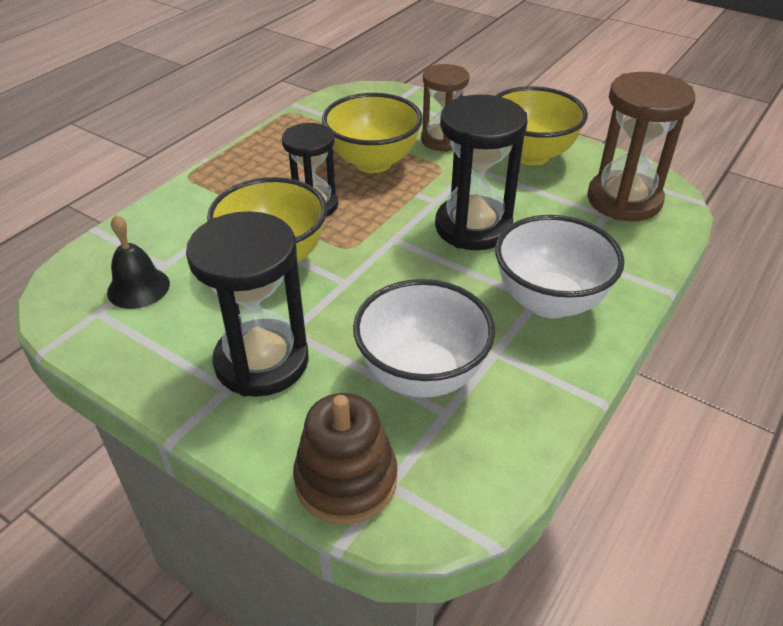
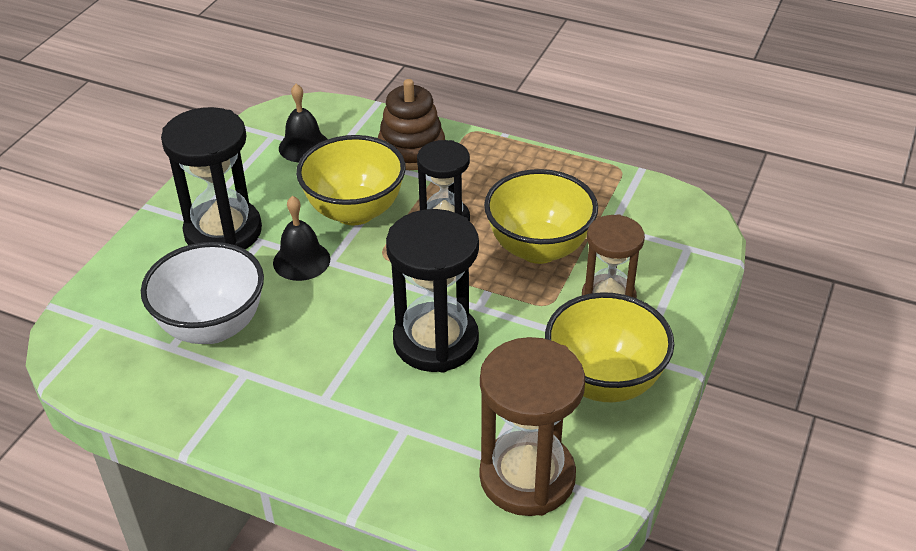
camera: 80 degrees right, 0 degrees up
(337, 301) = (301, 260): none -> black bell
(346, 480) = (104, 298): brown stacking toy -> brown stacking toy (411, 150)
(549, 301) = (320, 409): white bowl -> none

